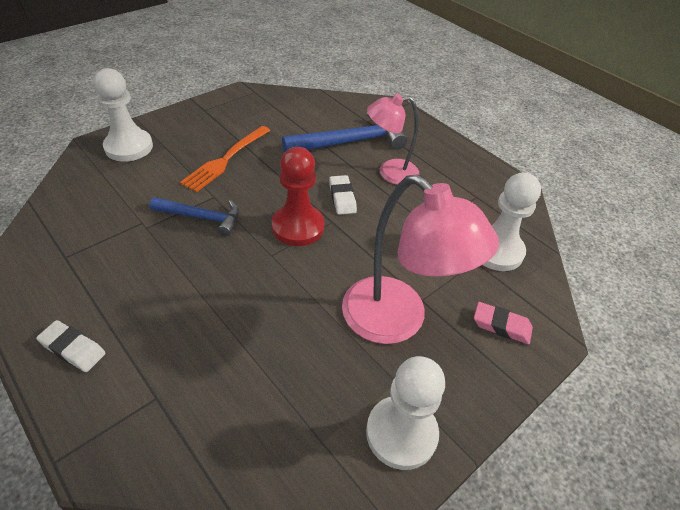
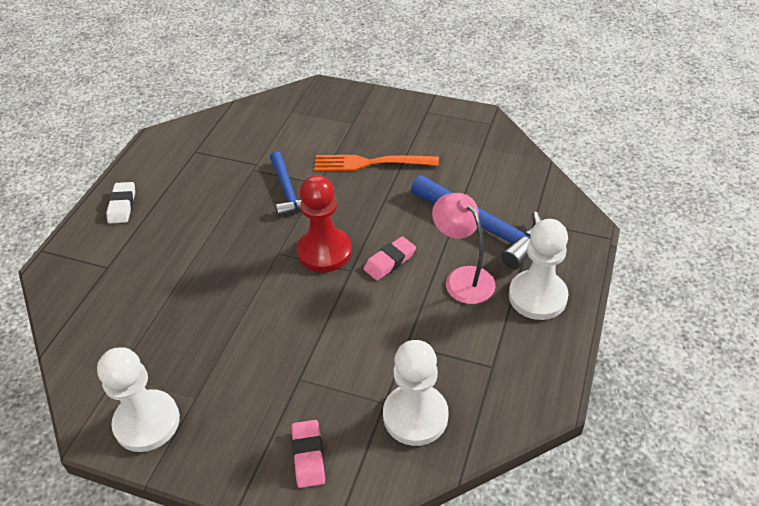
camera: 65 degrees right, 0 degrees up
(129, 147) = (333, 105): white pawn -> white pawn (537, 296)
(342, 198) = (390, 261): white eraser -> pink eraser
(397, 321) = (261, 371): pink lamp -> none

